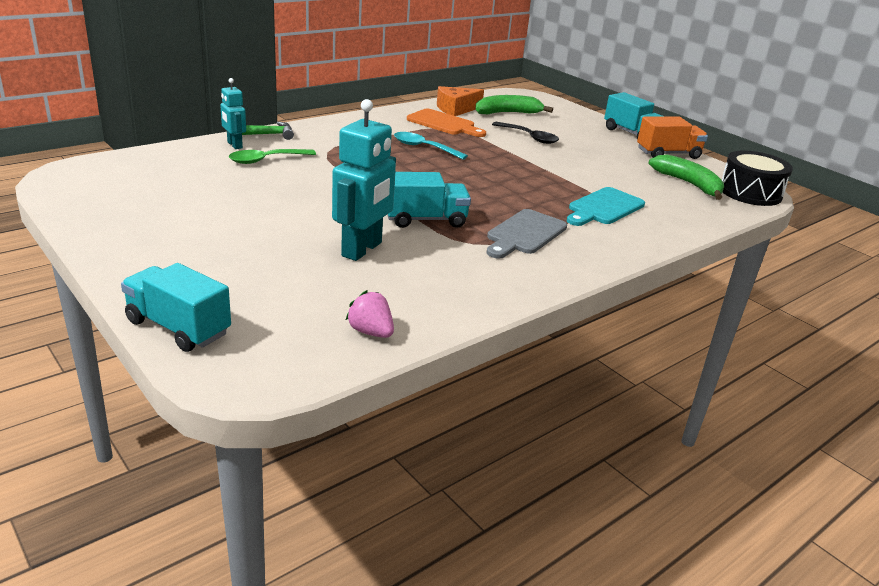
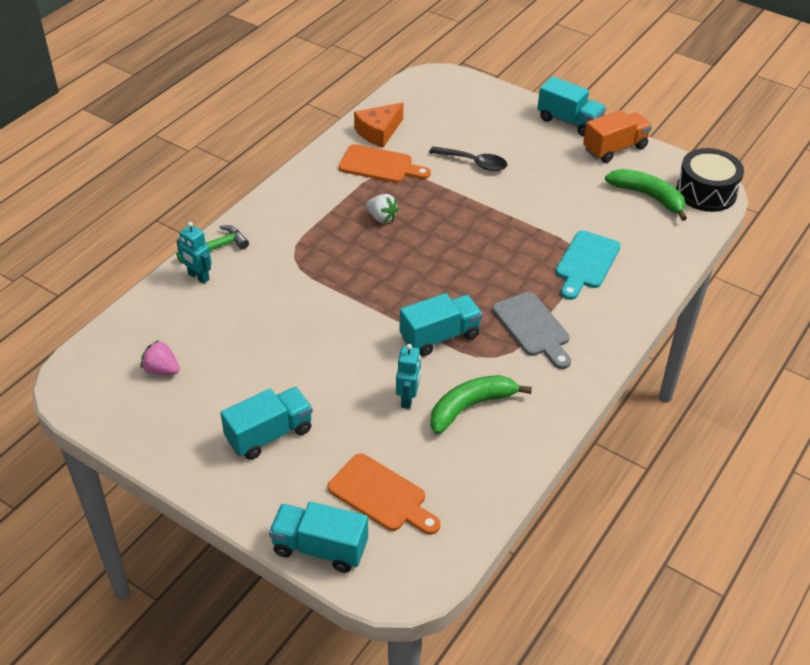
camera: 15 degrees left, 15 degrees up
(205, 241) = (269, 434): none -> turquoise truck
(266, 160) = (245, 292): green spoon -> none
(278, 306) = (381, 495): none -> orange cutting board
(362, 249) = (408, 399): turquoise robot -> turquoise robot, size x0.56
(371, 332) = (469, 500): pink strawberry -> pink strawberry (161, 370)
(423, 148) = (381, 218): turquoise spoon -> white strawberry
(508, 113) = (434, 122): green banana -> green banana (470, 407)
(524, 234) = (533, 328): grey cutting board -> grey cutting board turned 45 degrees counterclockwise

